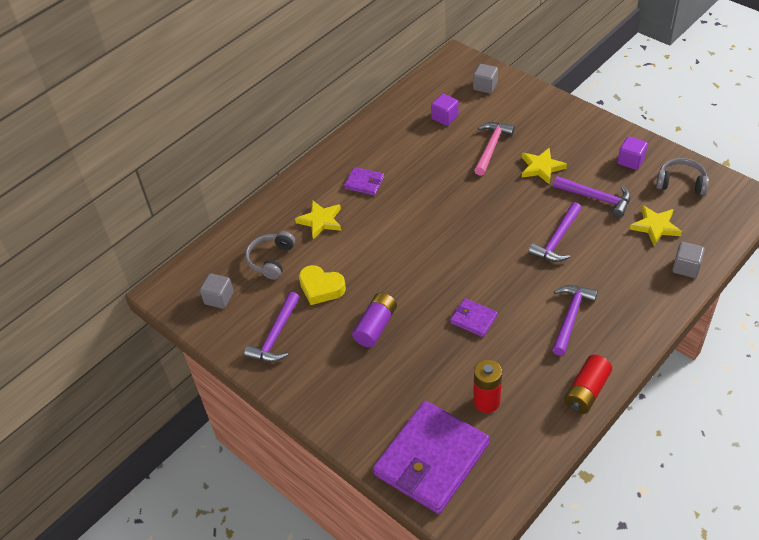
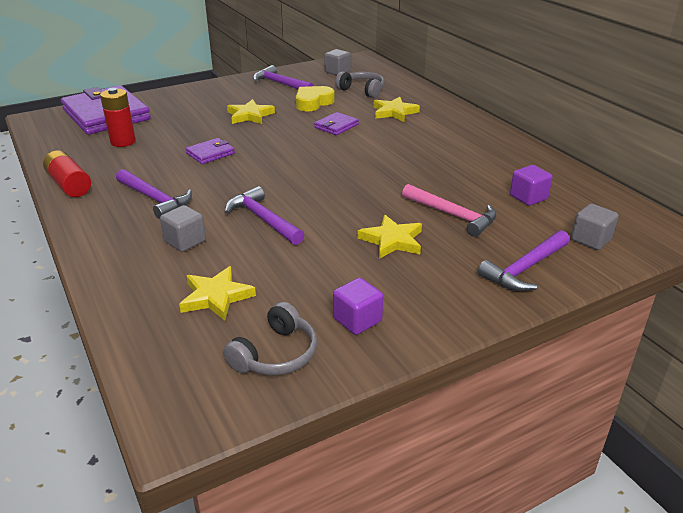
camera: 105 degrees right, 15 degrees down
(364, 183) = (434, 136): purple wallet -> purple wallet (336, 126)
(375, 326) = (250, 115): purple battery -> yellow star
(596, 198) = (306, 266): purple hammer -> purple hammer (525, 268)
(686, 267) = (129, 296): grey cube -> grey cube (185, 241)

